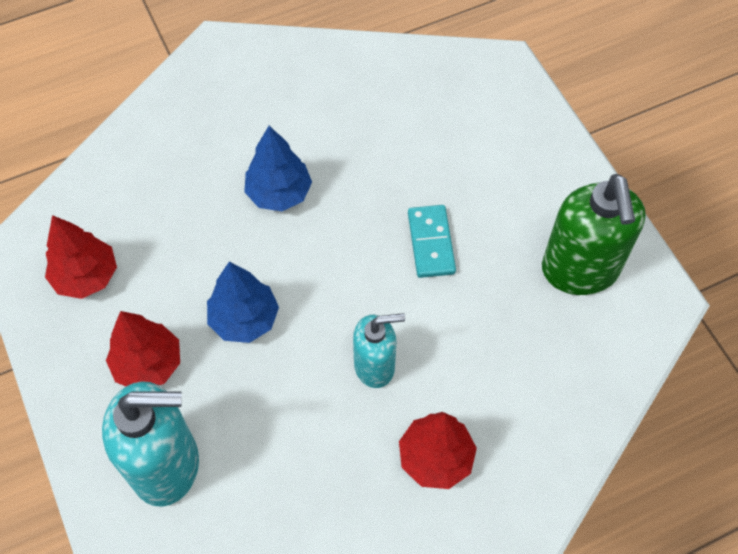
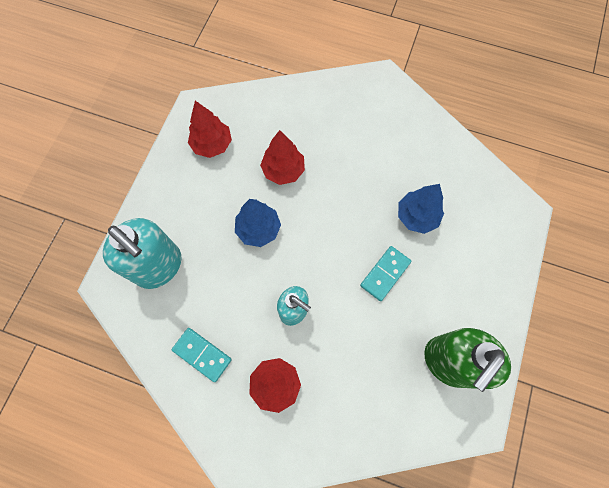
camera: 45 degrees right, 10 degrees up
(148, 364) = (197, 211): red tree -> red tree (283, 170)
(279, 193) = (336, 180): blue tree -> blue tree (416, 216)
(322, 507) = (202, 354): none -> turquoise domino

